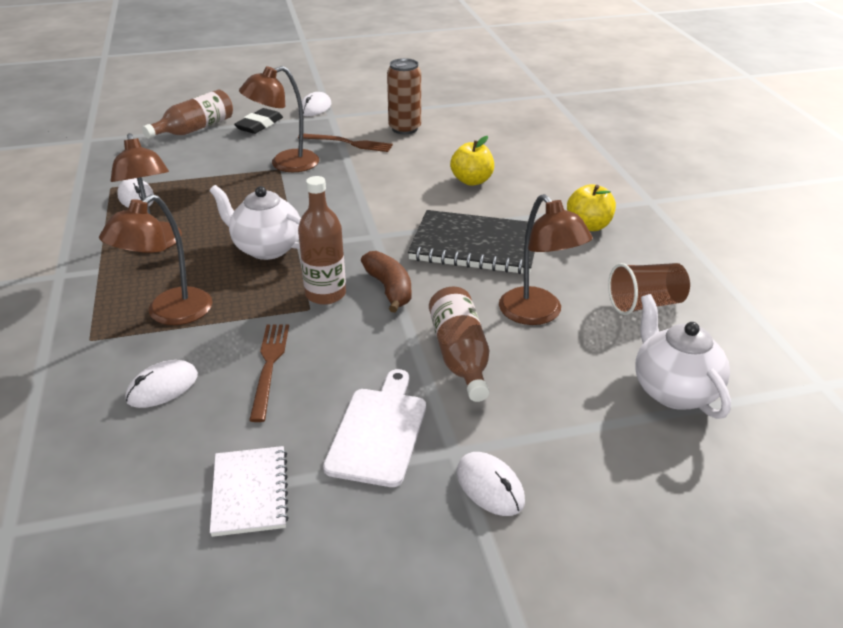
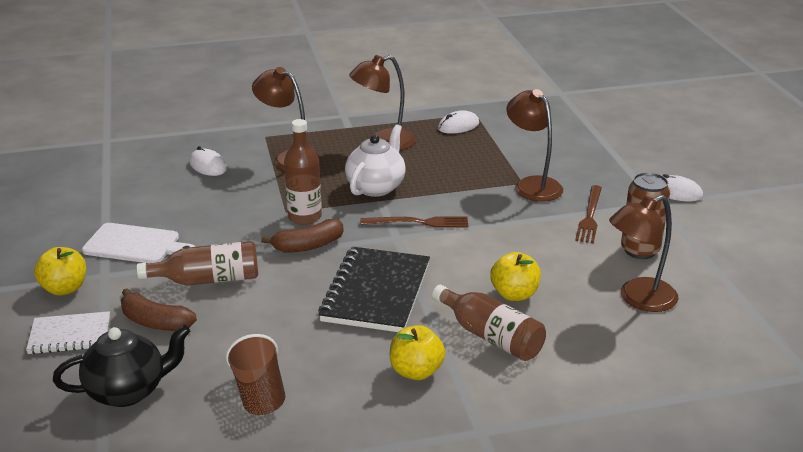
camera: 90 degrees right, 5 degrees down
(195, 129) = (597, 135): brown bottle -> brown bottle (490, 336)
(250, 492) = (101, 203): white notebook -> white notebook (70, 335)
(259, 125) = (619, 165): black eraser -> none
(269, 366) = (218, 200): brown fork -> brown fork (418, 222)
(490, 486) = (65, 288): white mouse -> yellow apple
(538, 314) = (256, 323): brown lamp -> brown lamp (638, 299)
(550, 387) = (155, 322): none -> brown banana
(673, 390) = (128, 391): white teapot -> black teapot

